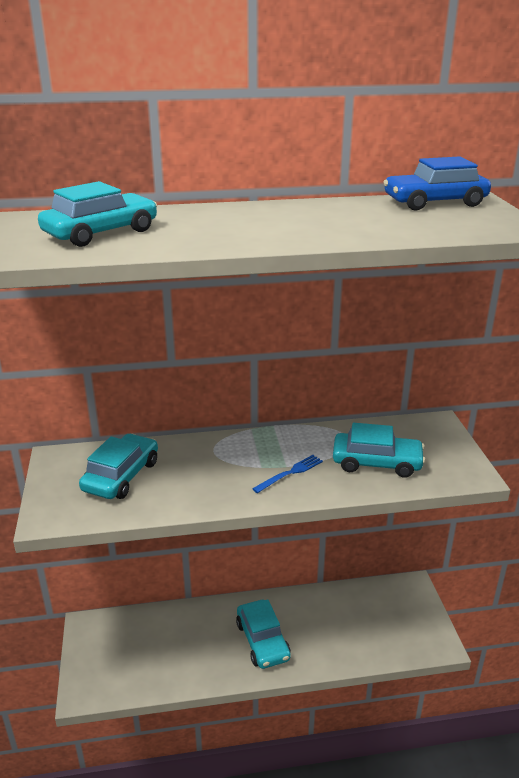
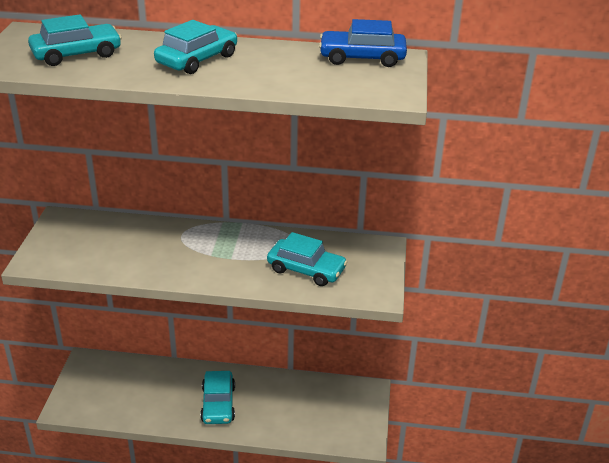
camera: 15 degrees right, 5 degrees up
(121, 476) = (100, 241): turquoise car -> turquoise car (197, 59)
(290, 473) = (230, 264): blue fork -> none

